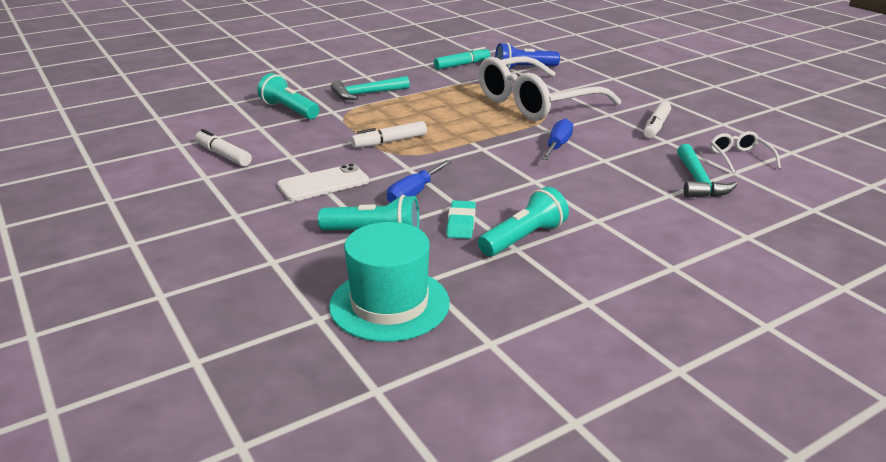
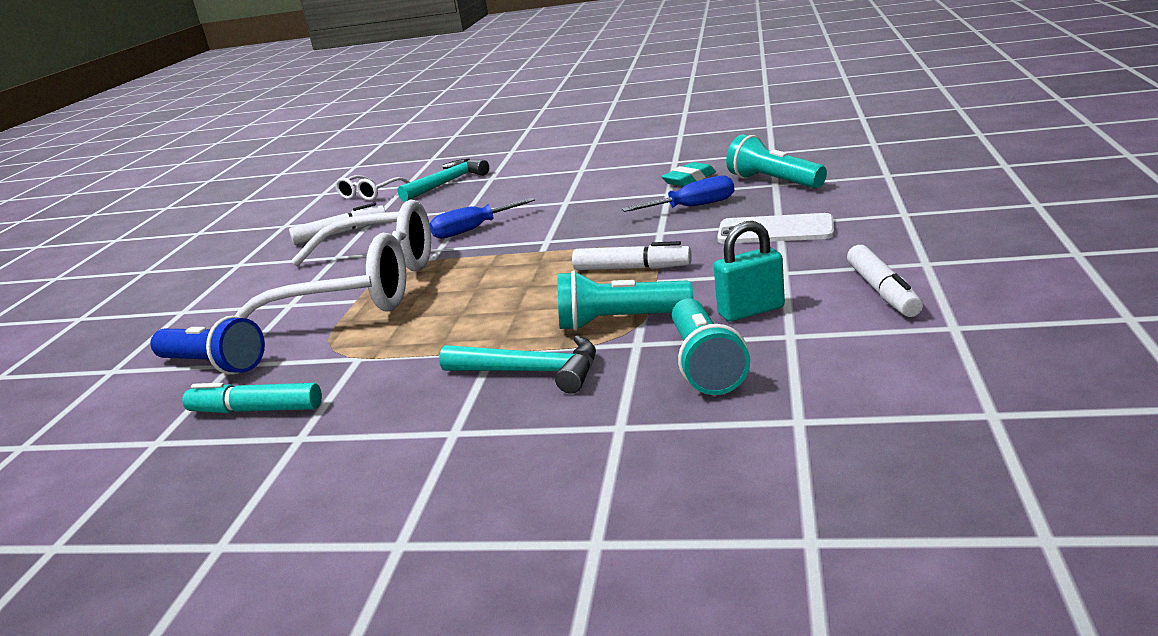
camera: 135 degrees left, 5 degrees down
(289, 133) = (751, 311): none -> turquoise padlock
(389, 304) = (813, 144): turquoise hat -> none
(523, 238) = (658, 165): turquoise flashlight -> turquoise flashlight (619, 321)

